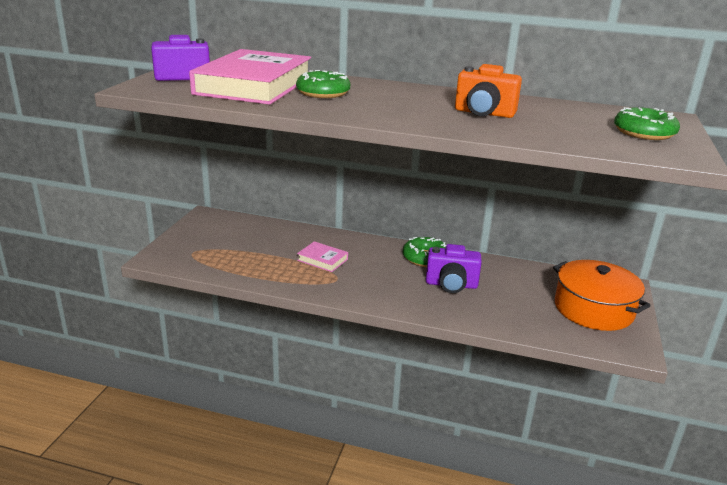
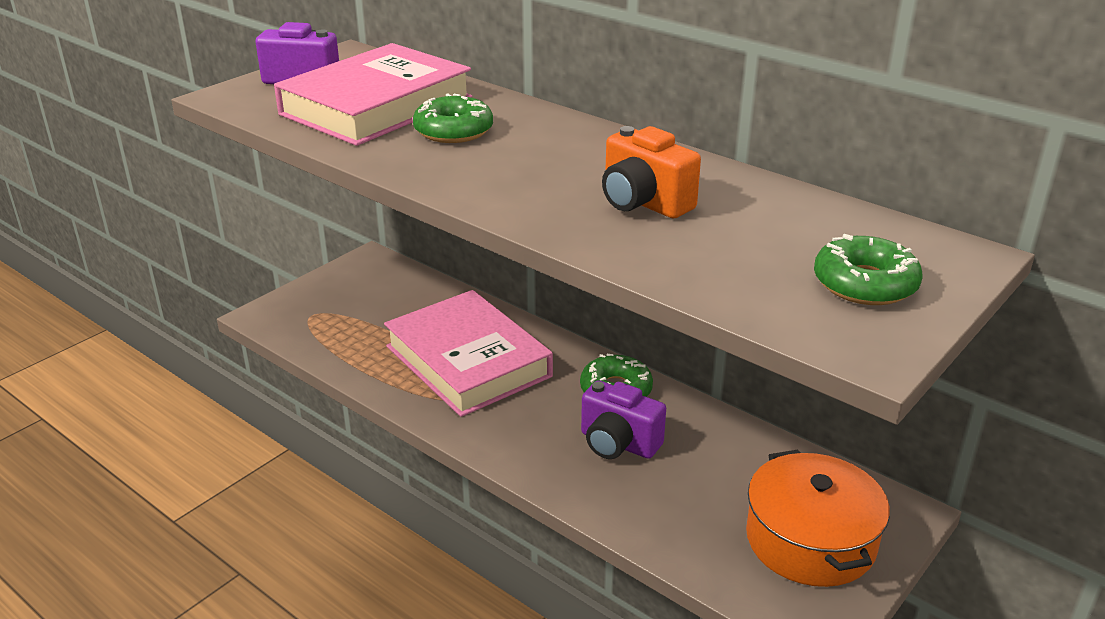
camera: 25 degrees right, 5 degrees up
(322, 260) = (467, 361): pink book -> pink book, size x2.38

